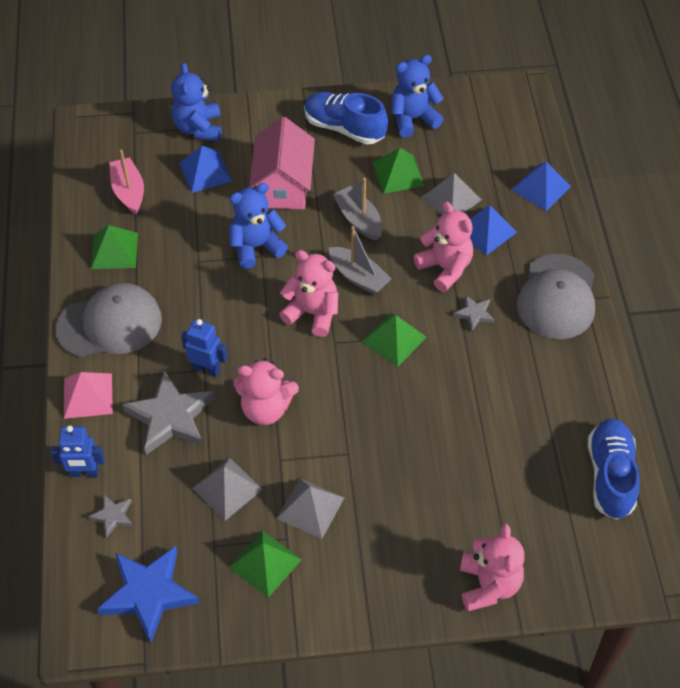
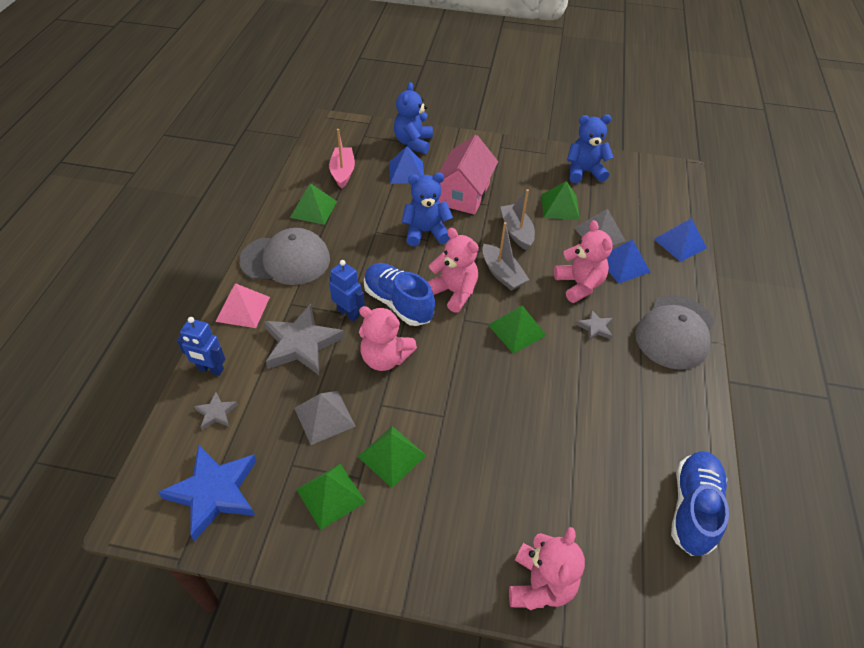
camera: 15 degrees right, 5 degrees down
(310, 508) = (392, 456): grey pyramid -> green pyramid
(344, 128) = (526, 166): blue shoe -> blue shoe (398, 303)

